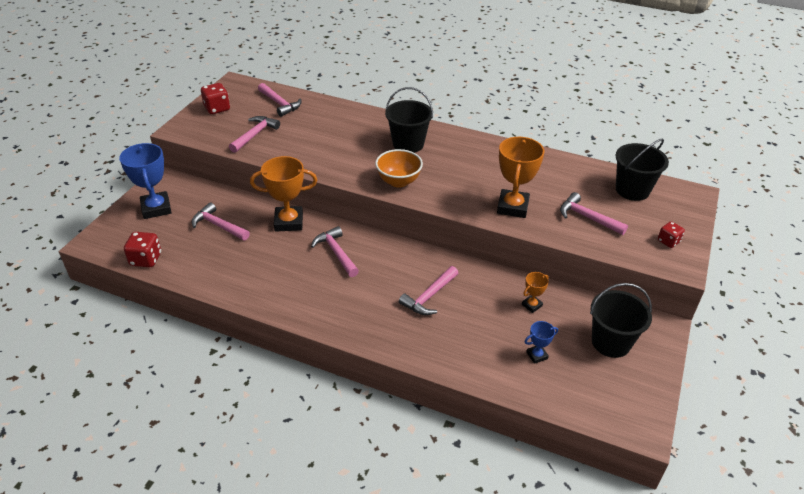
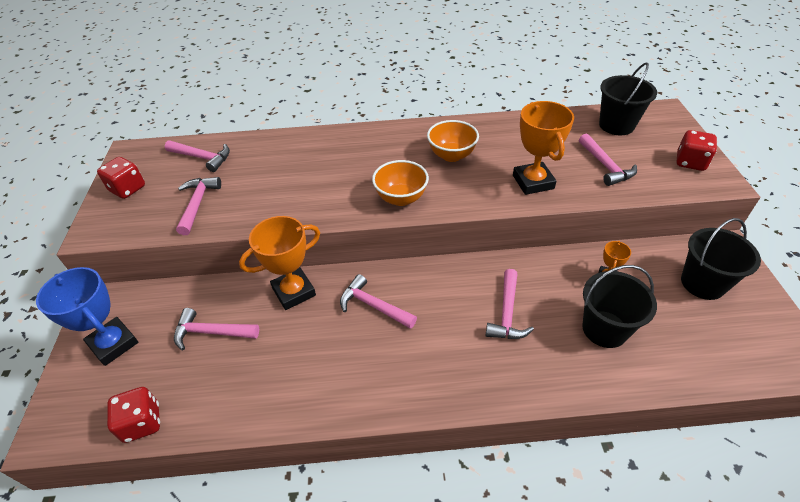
camera: 25 degrees left, 5 degrees up
(408, 144) = (378, 154): black bucket -> black bucket (604, 329)
(465, 165) = (451, 155): none -> orange bowl
(537, 355) = (657, 330): blue trophy -> none
(587, 217) = (605, 166): pink hammer -> pink hammer turned 120 degrees counterclockwise
(668, 241) = (690, 162): red dice -> red dice, size x1.54

